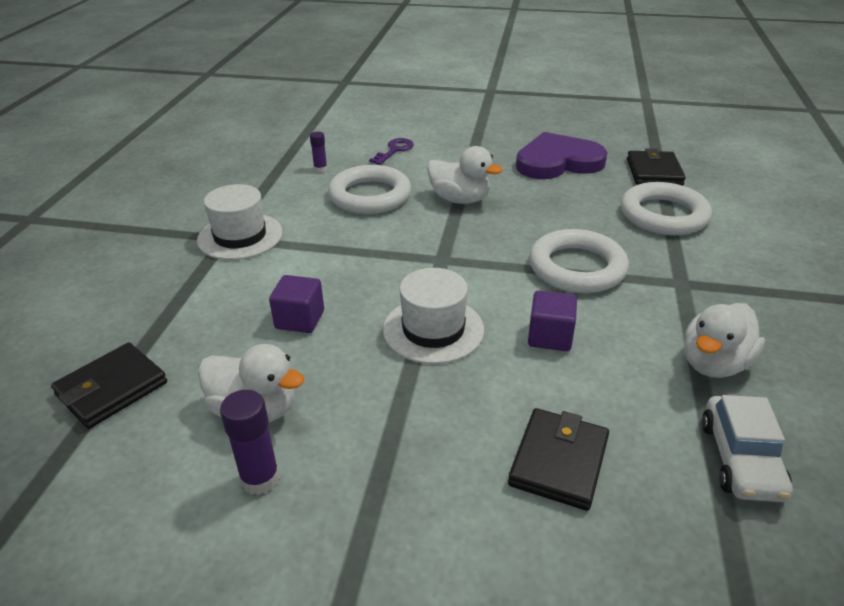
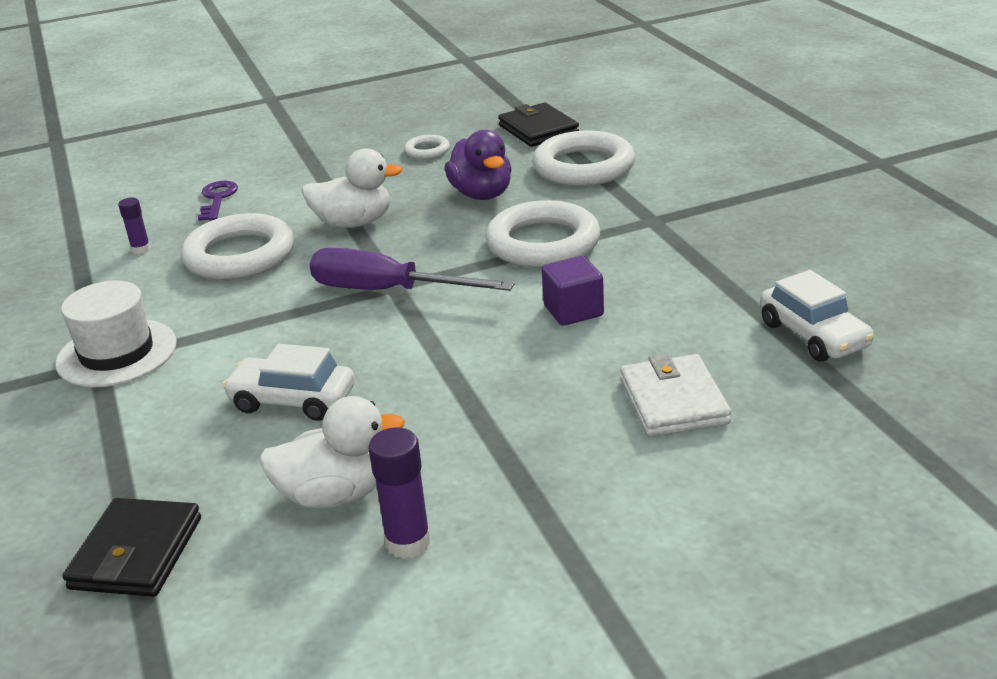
camera: 30 degrees left, 5 degrees down
(300, 319) = (292, 400): purple cube -> white car
(433, 330) = (452, 351): white hat -> none
(434, 261) = (387, 291): none -> purple screwdriver
(558, 162) = (427, 151): purple heart -> white ring
(558, 461) = (673, 401): black wallet -> white wallet
(566, 210) = (482, 194): none -> purple duck
(714, 364) = (735, 274): white duck -> none

